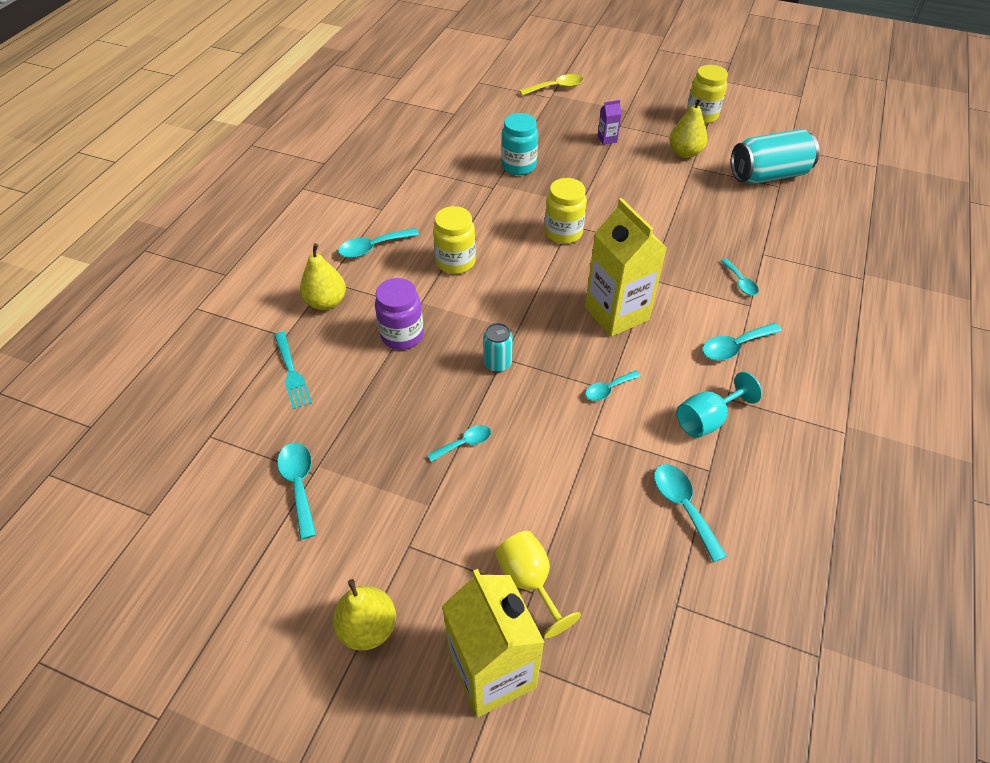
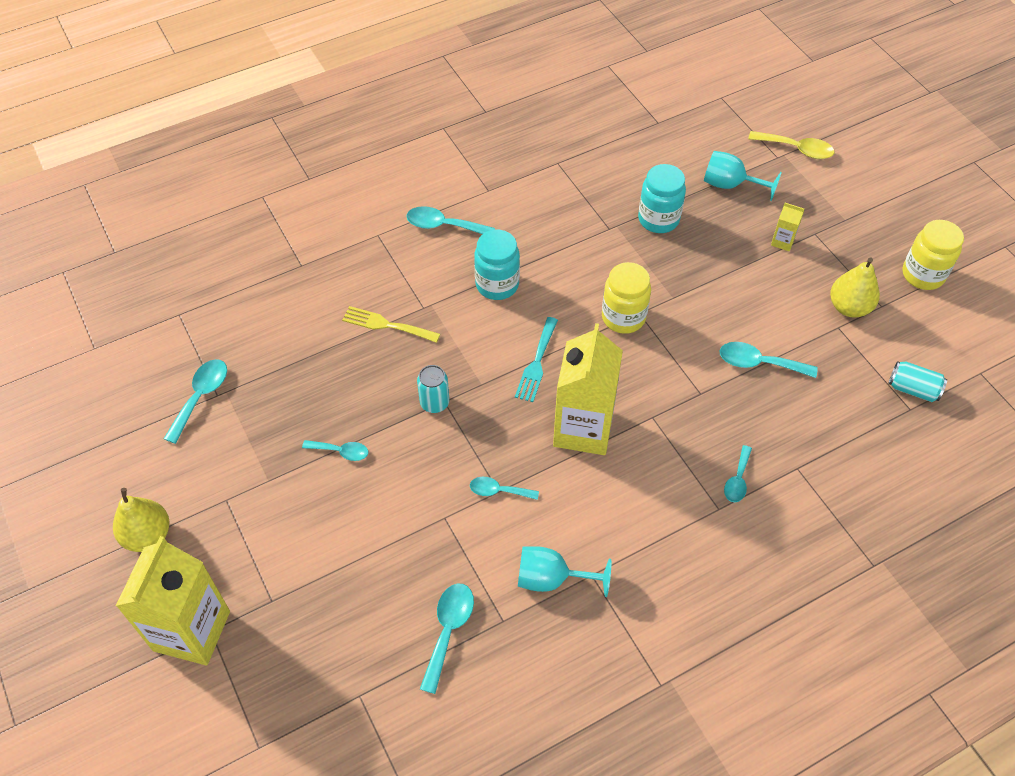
camera: 40 degrees right, 5 degrees up
(292, 373) = (277, 301): turquoise fork -> turquoise fork (537, 363)
(326, 302) = (358, 254): yellow pear -> none
(402, 335) = (386, 325): purple jar -> yellow fork
(455, 262) = (497, 285): yellow jar -> turquoise jar
(529, 581) = (278, 591): yellow goblet -> none
(540, 125) = (730, 185): none -> turquoise goblet
(607, 139) = (782, 241): purple carton -> yellow carton
(734, 347) = (654, 535): turquoise spoon -> turquoise spoon (759, 363)
(768, 175) = (913, 389): turquoise can -> turquoise can, size x0.51

